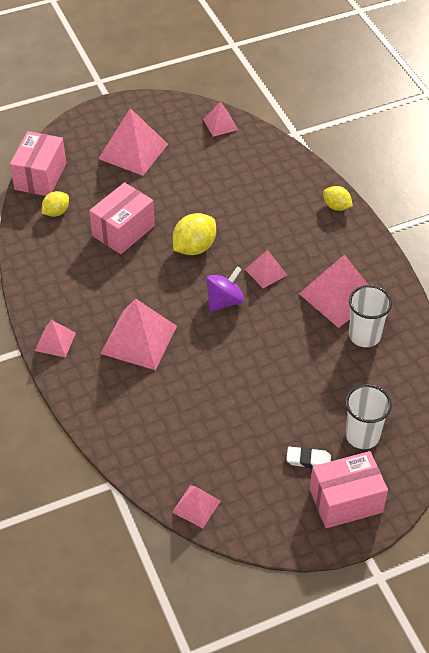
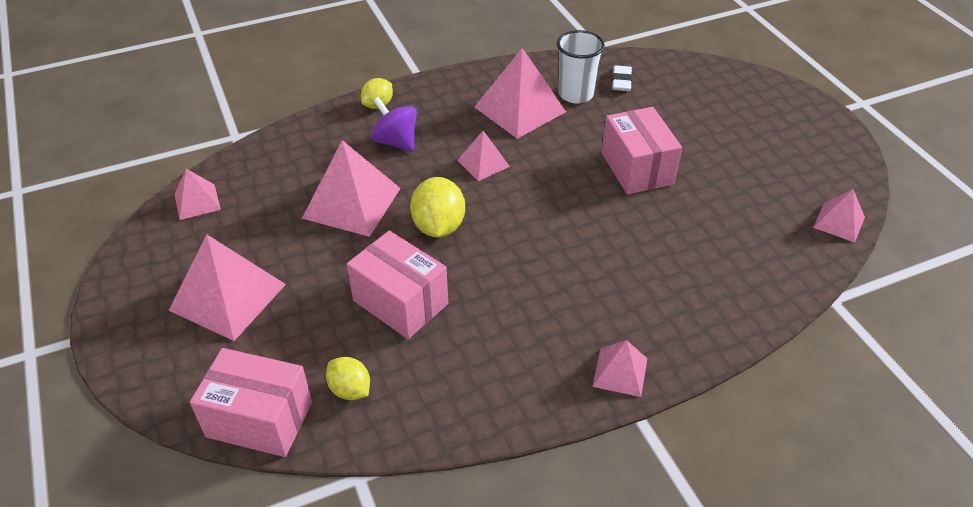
camera: 90 degrees left, 5 degrees down
(138, 339) = (604, 279): pink pyramid -> pink pyramid (352, 203)
(194, 247) = (438, 226): yellow lemon -> yellow lemon turned 45 degrees clockwise
(224, 301) = (532, 199): purple spinning top -> purple spinning top (396, 142)
(308, 460) = (749, 138): white eraser -> white eraser (621, 81)
(346, 501) = (789, 116): pink box -> pink box (637, 168)
(362, 435) = (707, 102): white cup -> none

